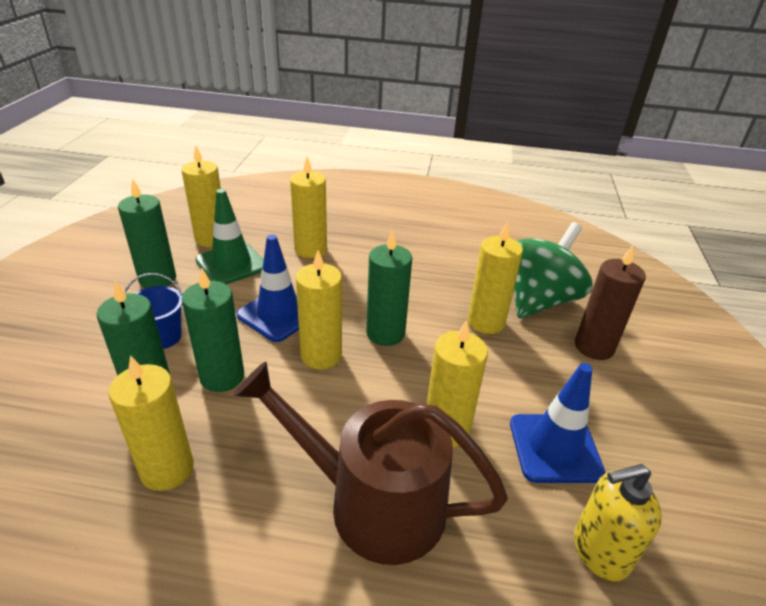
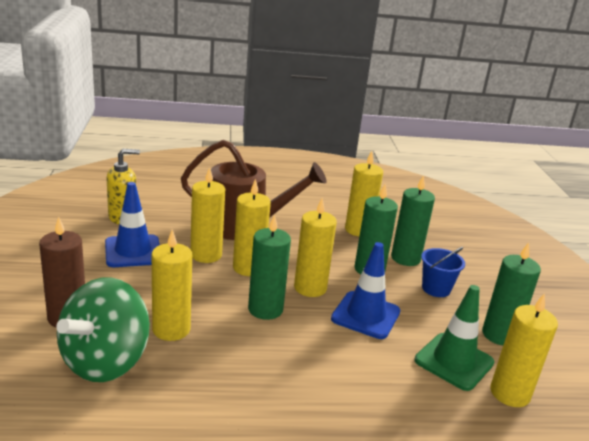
camera: 165 degrees right, 10 degrees down
(310, 250) = (388, 395): yellow candle -> yellow candle (248, 268)

